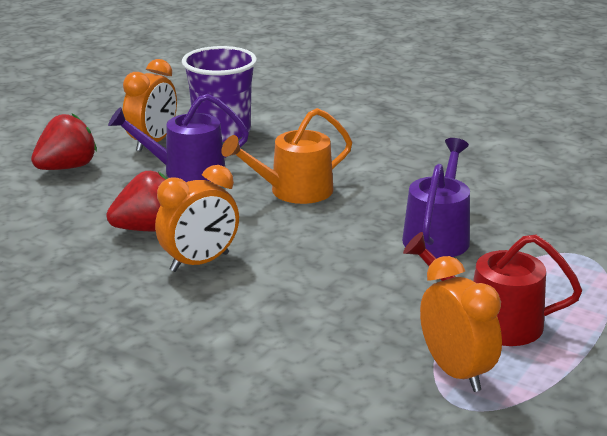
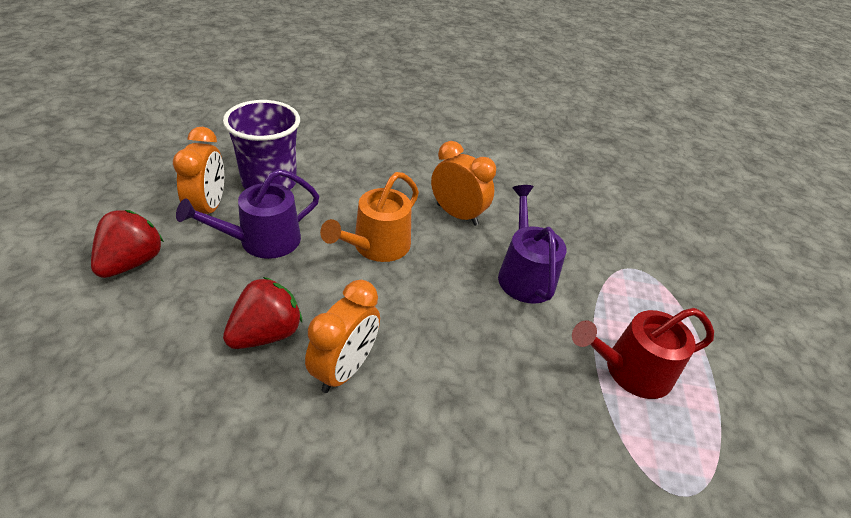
camera: 30 degrees left, 15 degrees up
(456, 372) = (648, 448): orange clock -> orange clock (457, 214)

